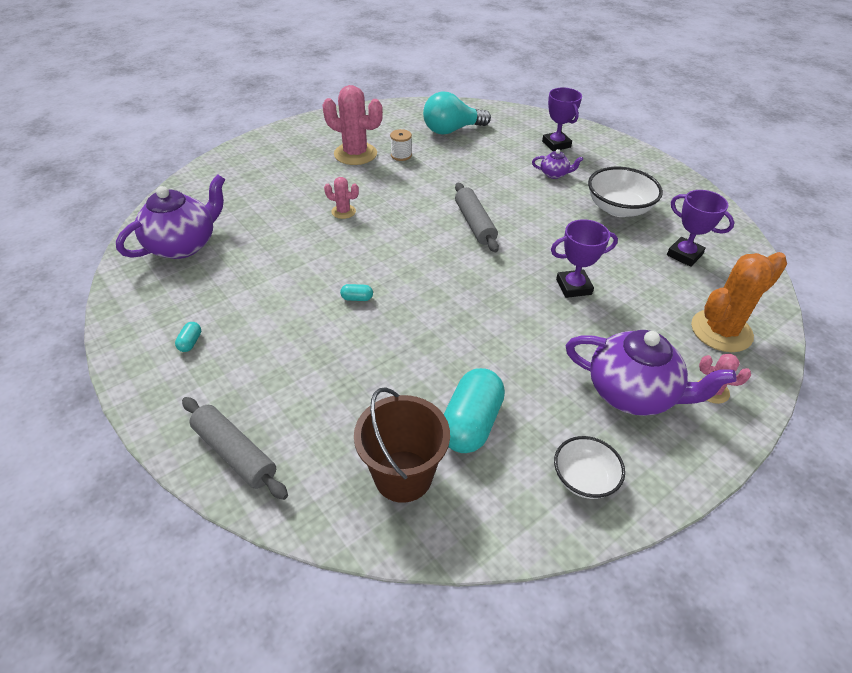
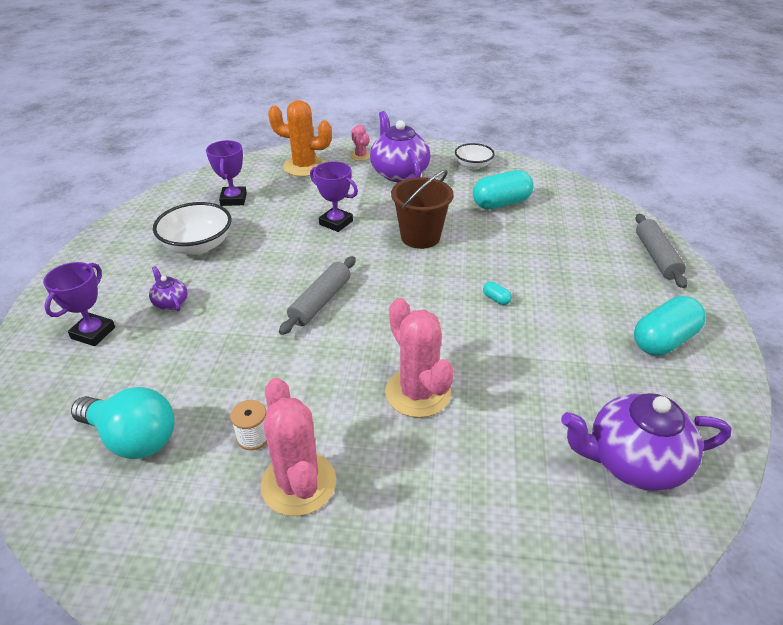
camera: 135 degrees left, 5 degrees down
(190, 342) = (663, 340): turquoise capsule -> turquoise capsule, size x2.41
(343, 212) = (418, 392): pink cactus -> pink cactus, size x2.00
(403, 476) = (562, 205): brown bucket -> brown bucket (420, 237)

